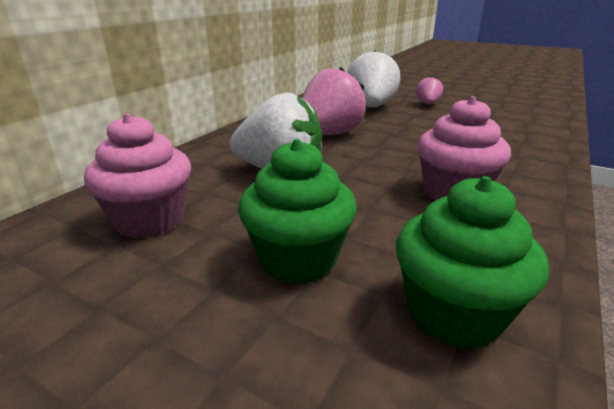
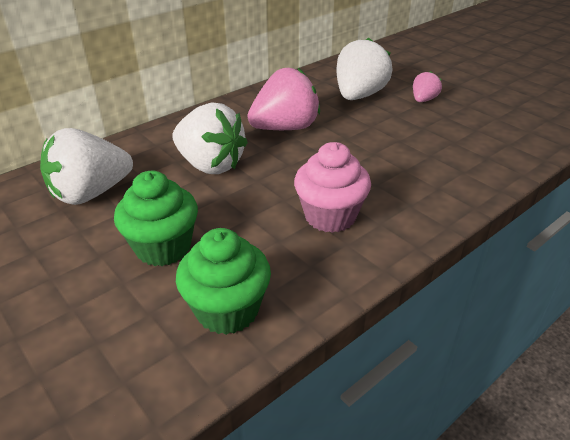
camera: 20 degrees right, 10 degrees up
(150, 220) = (91, 193): pink cupcake -> white strawberry

